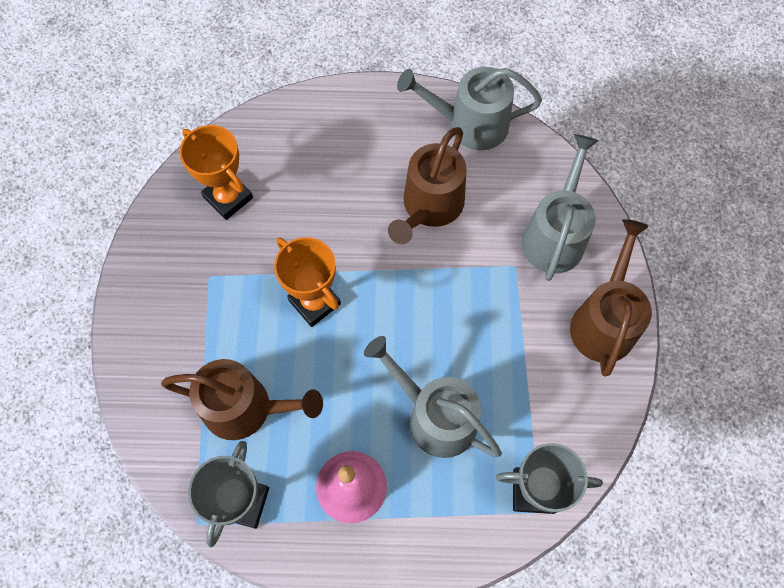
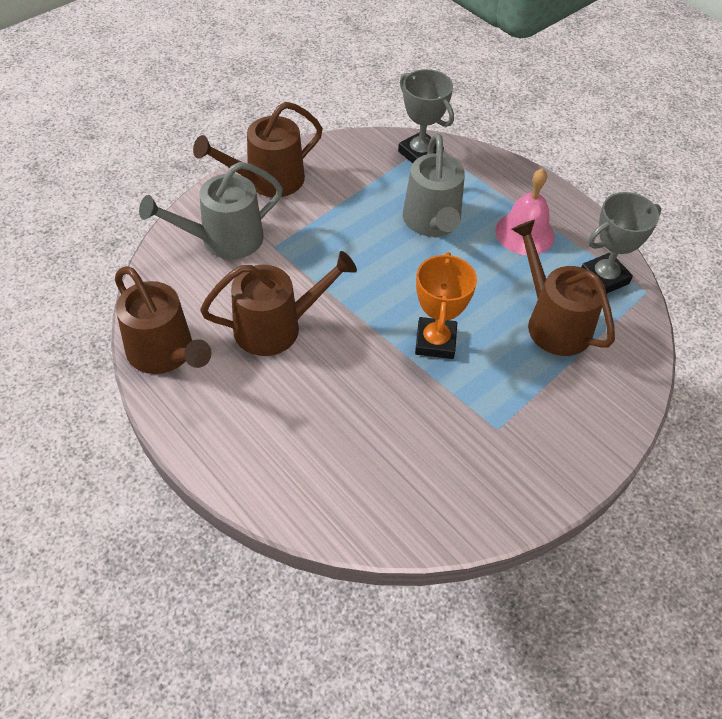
camera: 135 degrees left, 15 degrees down
(228, 197) = (419, 476): orange trophy -> none
(470, 124) = (164, 353): grey watering can -> brown watering can

